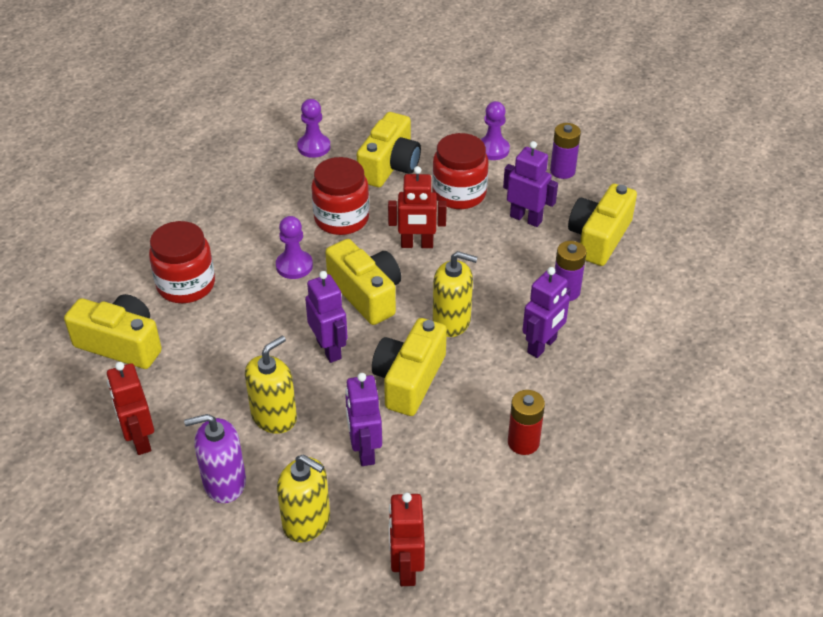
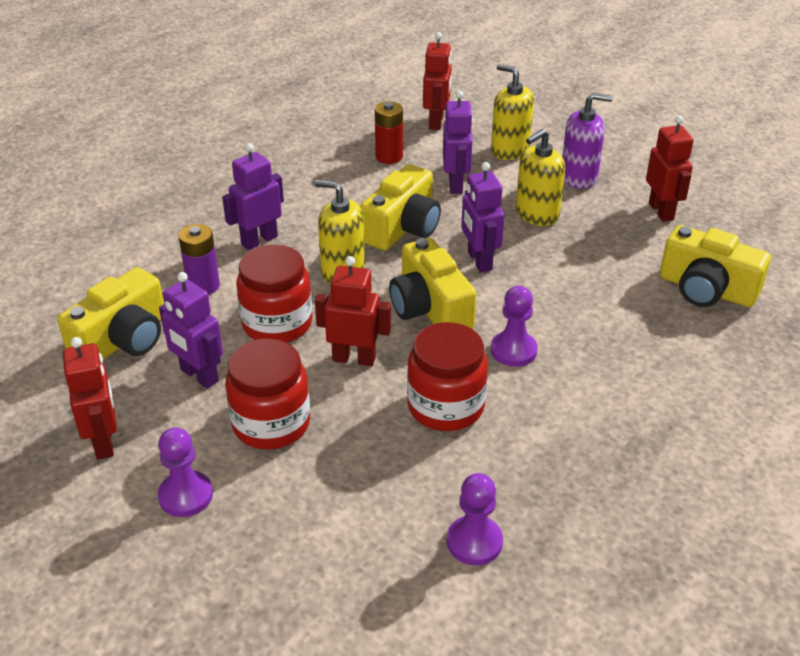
camera: 170 degrees left, 5 degrees down
(186, 285) = (647, 343): red jar -> red jar (277, 324)
(390, 166) = (357, 486): yellow camera -> none
(523, 442) = (316, 176): red battery -> red battery (389, 157)
(562, 171) = (104, 442): purple battery -> red robot

